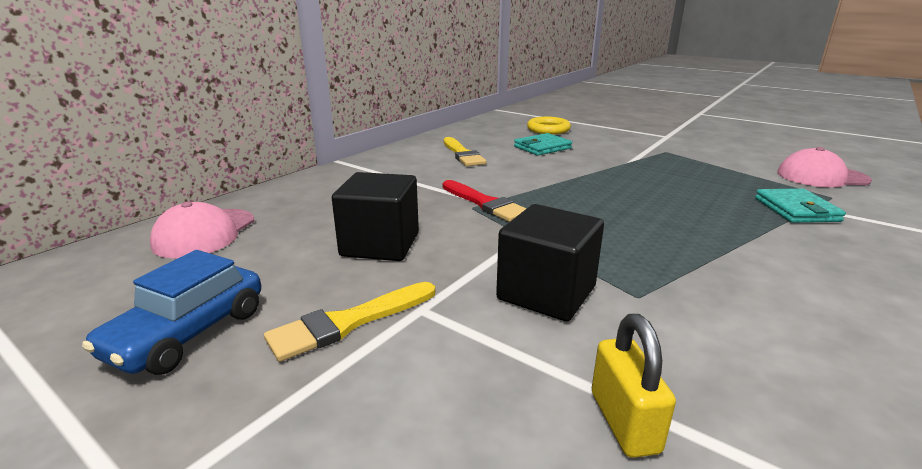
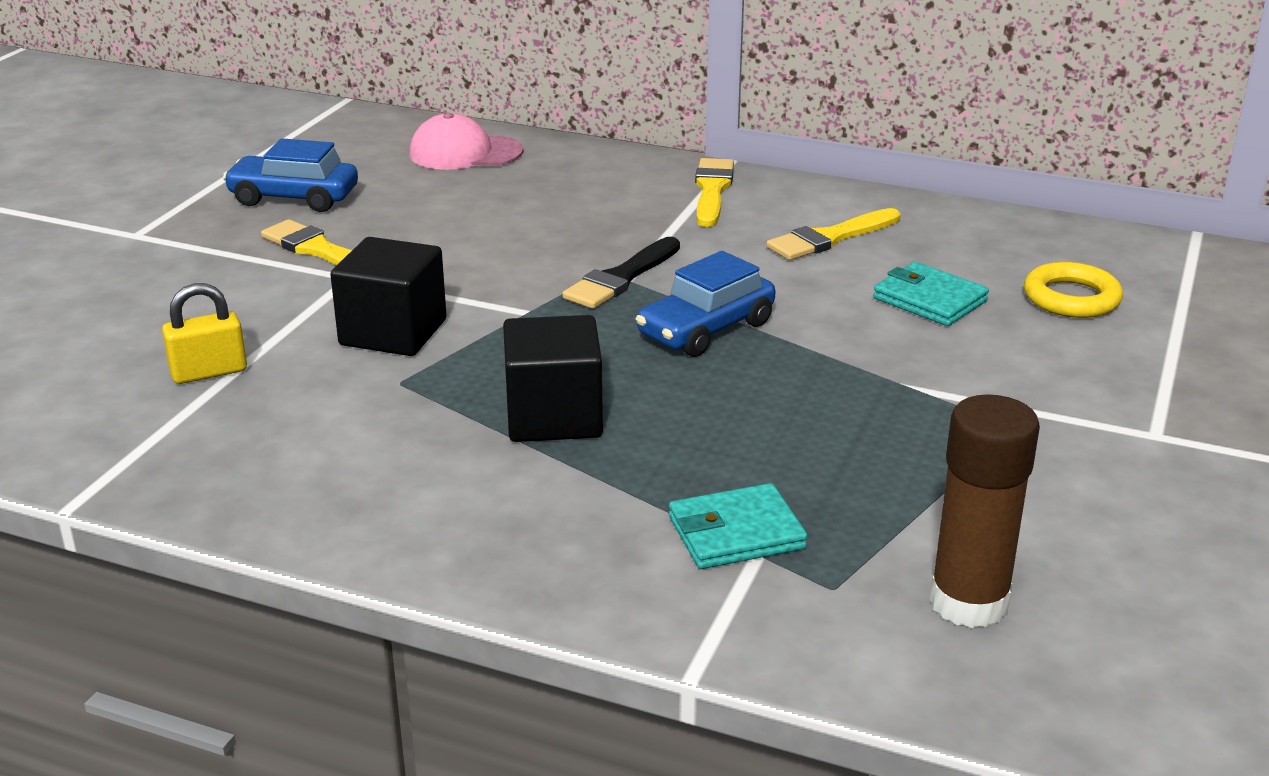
camera: 75 degrees right, 5 degrees up
(376, 169) = (712, 190): none -> yellow brush
(380, 244) = (472, 237): black cube -> black cube (554, 417)
(485, 203) = (621, 278): red brush -> black brush
(564, 191) = (706, 329): none -> blue car
(821, 177) = (969, 602): pink cap -> brown glue stick

